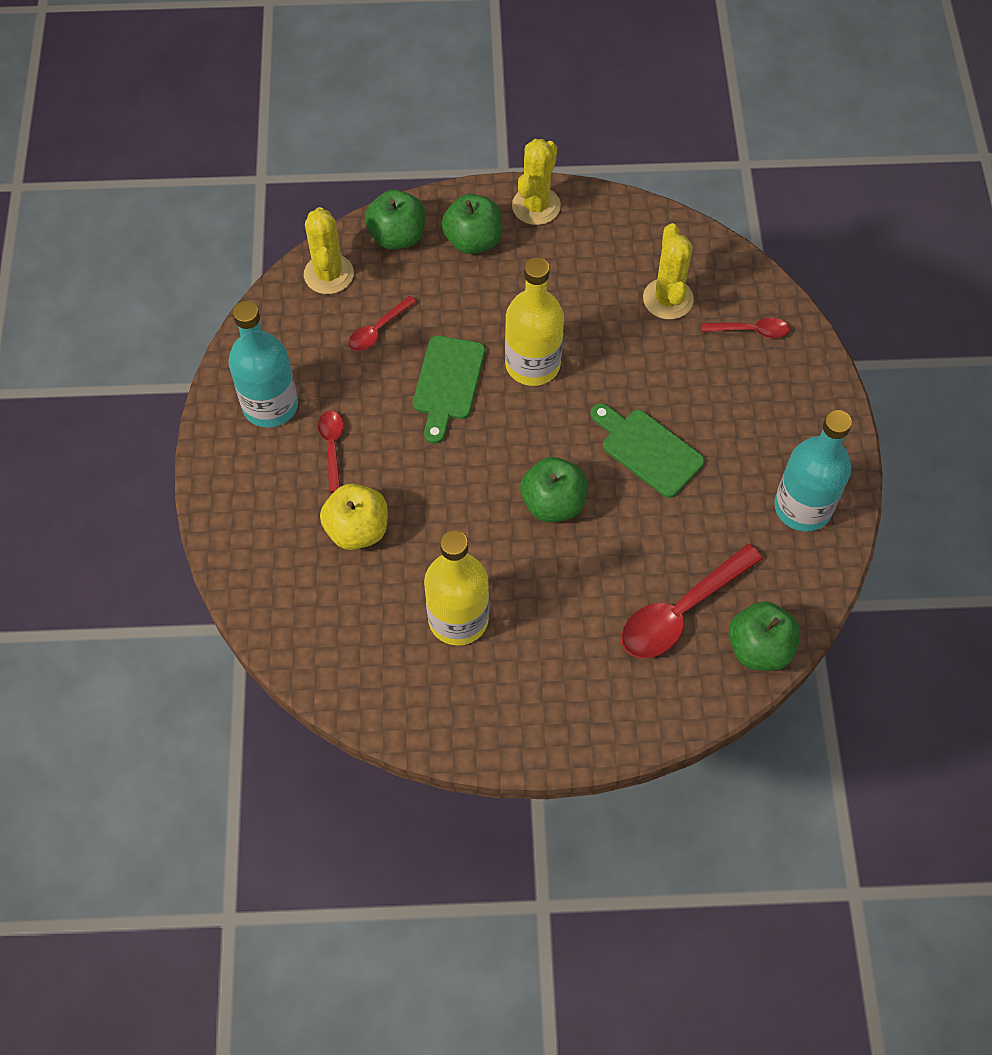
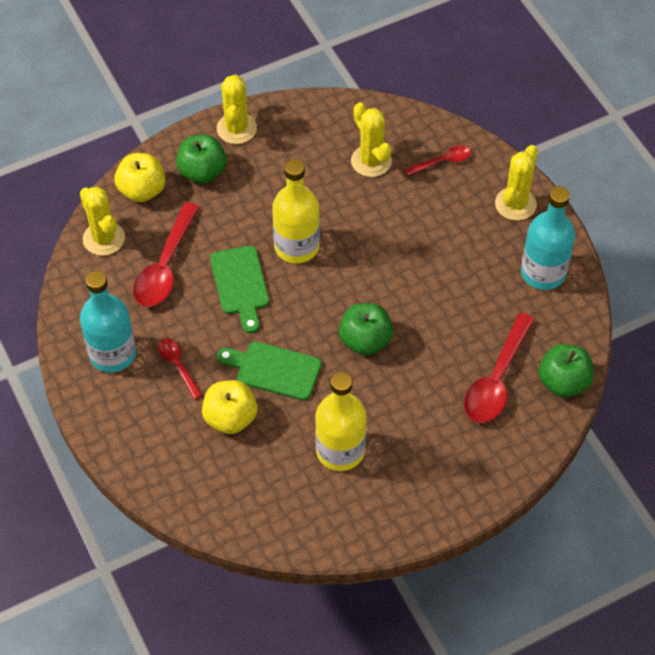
camera: 25 degrees left, 5 degrees down
(378, 330) = (165, 265): red spoon -> red spoon, size x1.85
(397, 236) = (142, 190): green apple -> yellow apple
(647, 450) = (413, 275): green cutting board -> green cutting board (274, 370)
(811, 413) = (515, 204): none -> yellow cactus

